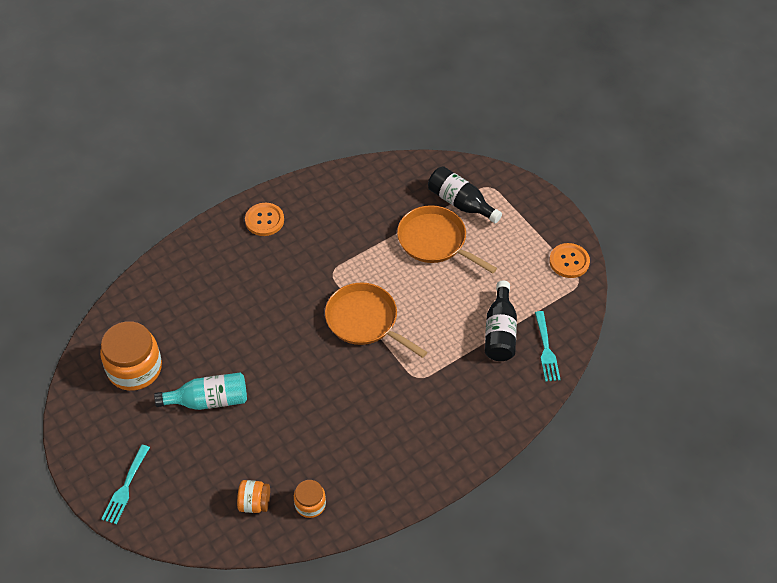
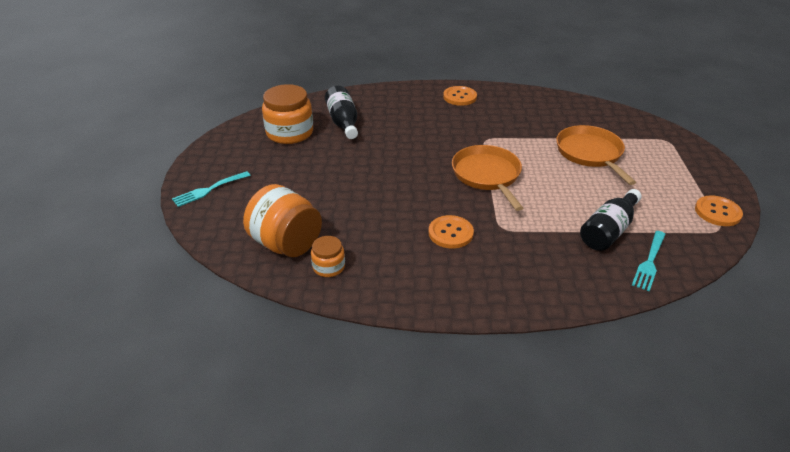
camera: 35 degrees right, 15 degrees down
(209, 400) = (320, 169): turquoise bottle -> none
(255, 503) = (286, 244): orange jar -> orange jar, size x1.90
(381, 408) = (450, 233): none -> orange button
(460, 203) = (632, 141): black bottle -> black bottle (343, 122)

